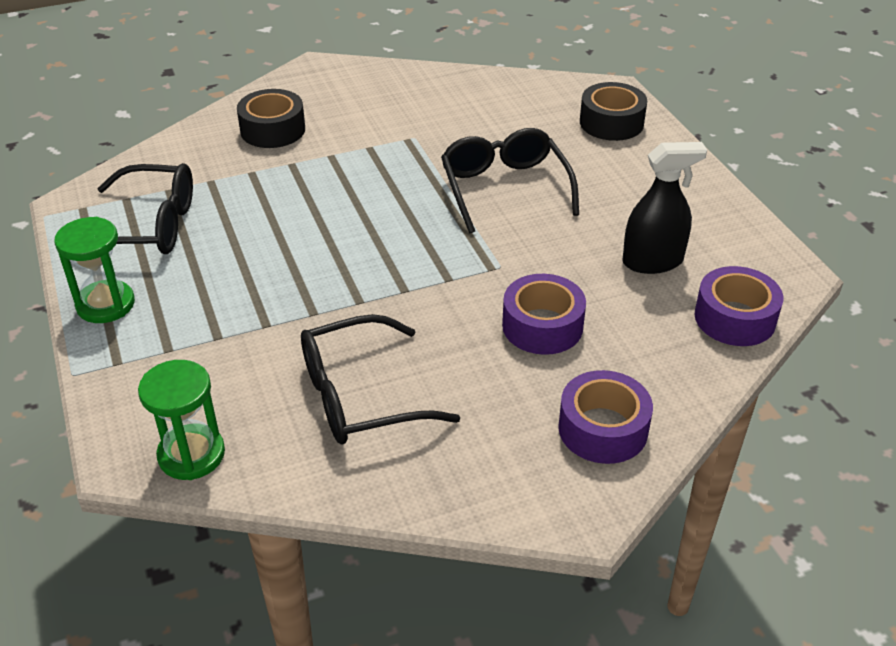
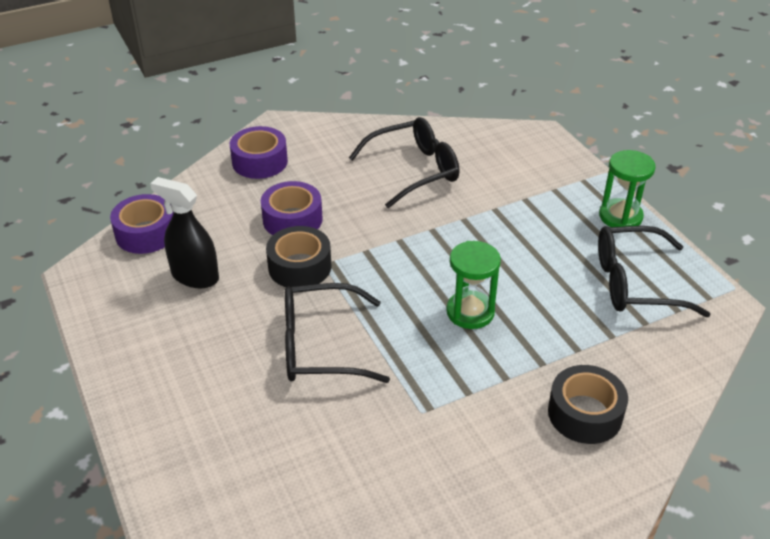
camera: 175 degrees right, 0 degrees up
(191, 455) = (504, 137): green hourglass -> green hourglass (470, 312)
(504, 188) = (320, 346): black glasses -> black glasses turned 105 degrees clockwise
(611, 123) = (191, 454): black tape -> black tape (300, 267)
(652, 261) = (195, 276): black spray bottle -> black spray bottle turned 45 degrees clockwise

